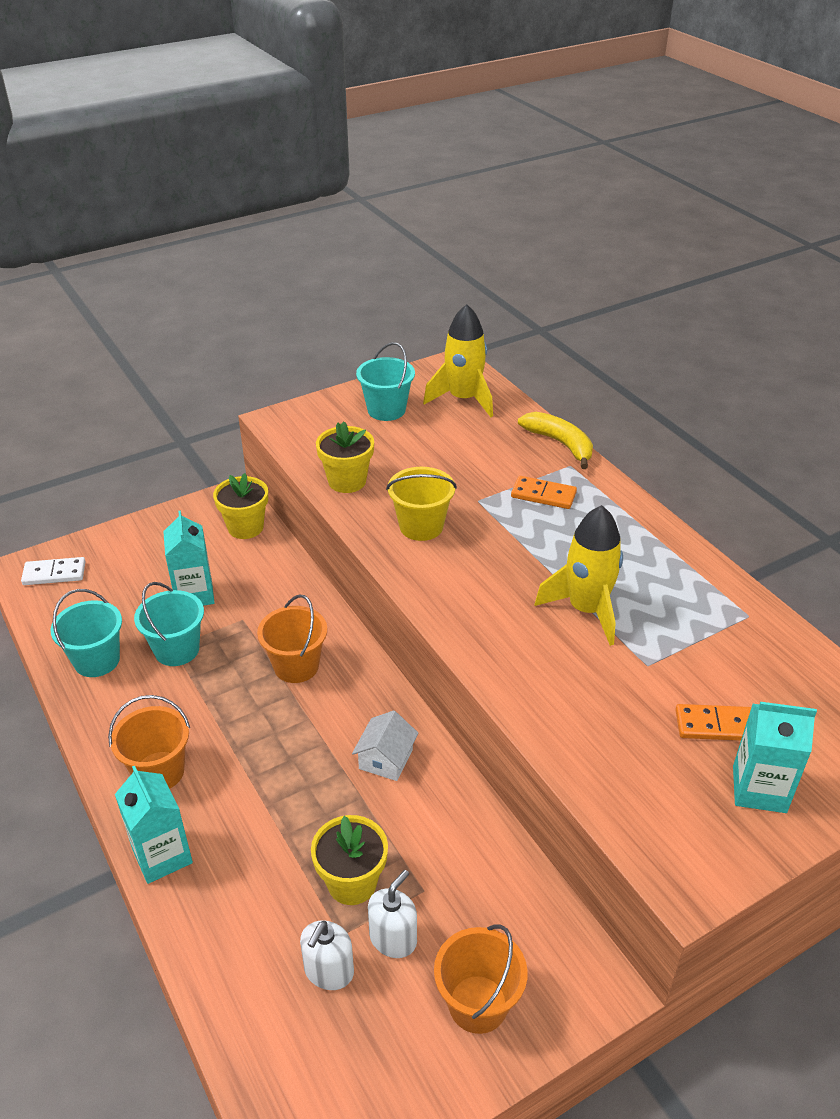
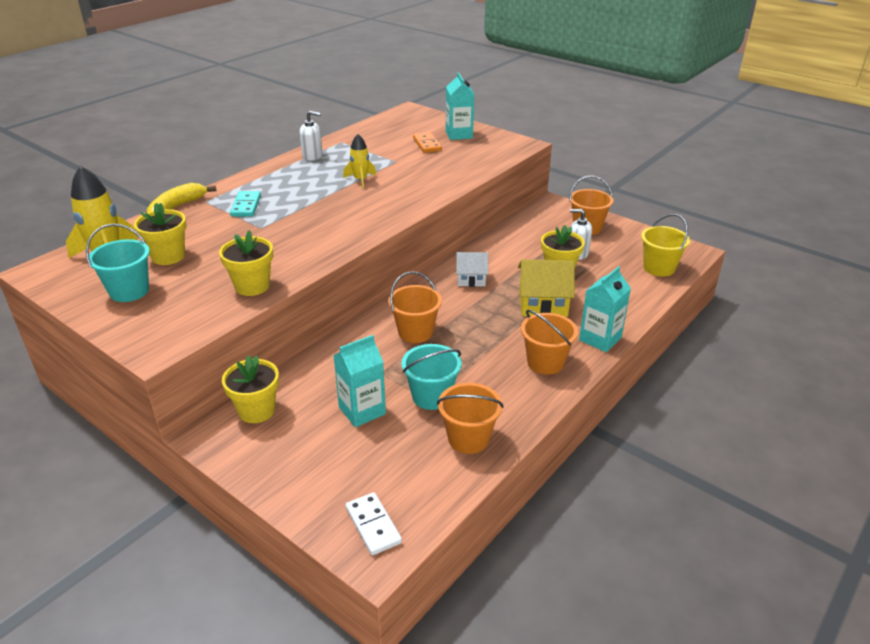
camera: 110 degrees left, 5 degrees down
(97, 660) = (468, 438): turquoise bucket -> orange bucket
(279, 822) = (543, 304): none -> yellow house
(328, 971) = (610, 266): white soap dispenser -> white soap dispenser (312, 156)
(421, 526) = (301, 243): yellow bucket -> yellow bucket (659, 268)
(443, 434) = (168, 256): none -> yellow flower pot
(543, 495) = (246, 206): orange domino -> turquoise domino
(586, 610) = (360, 180): yellow rocket -> yellow rocket, size x0.59

